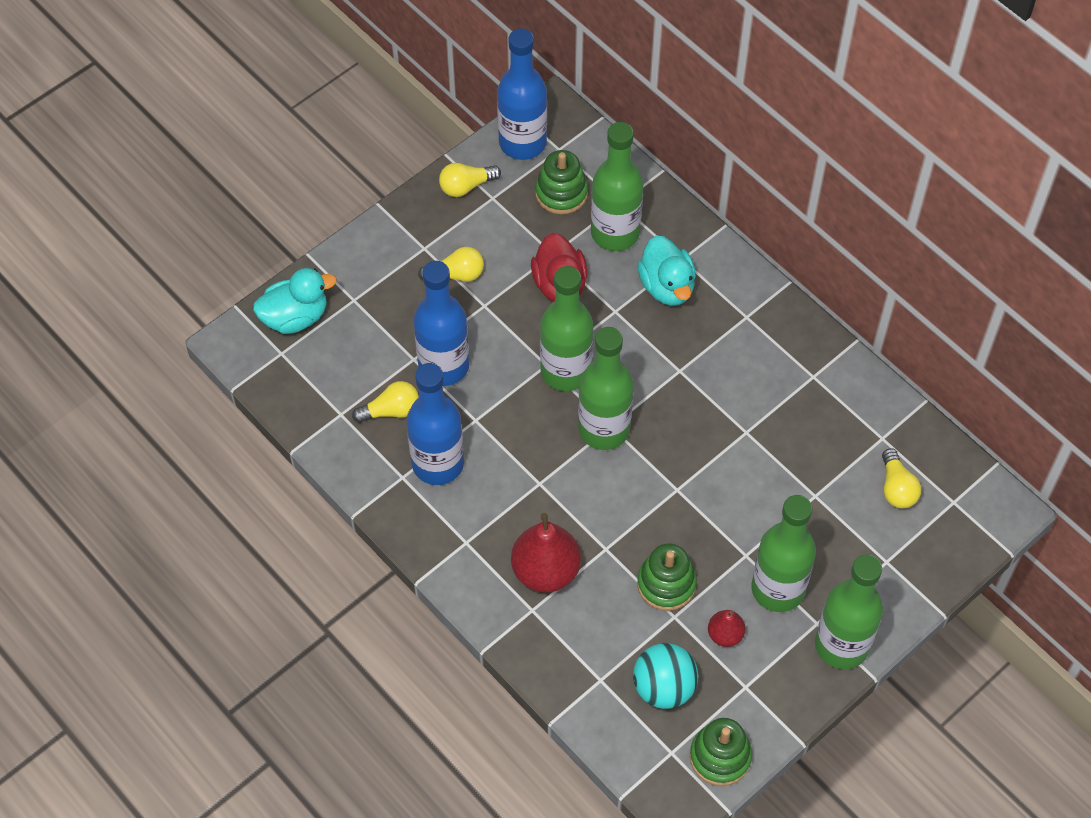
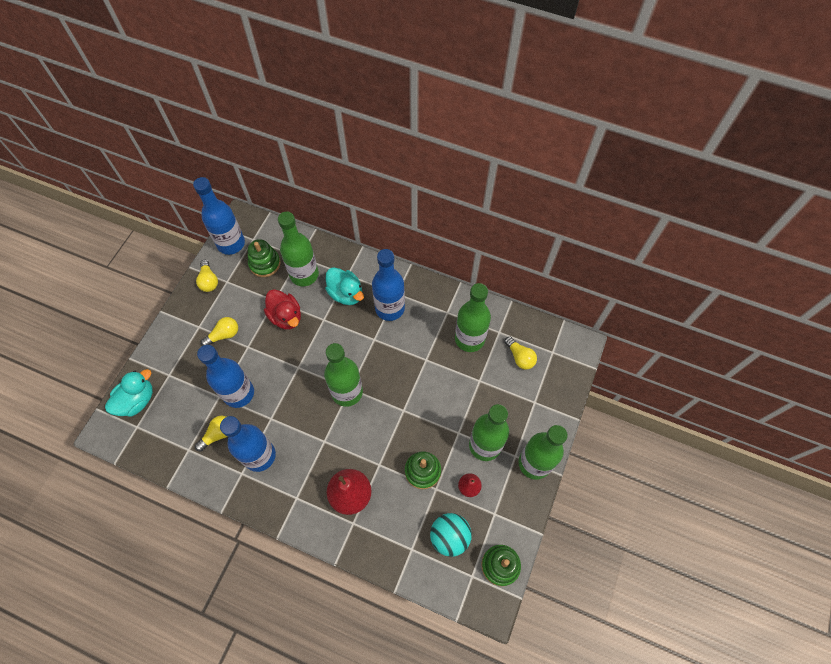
camera: 25 degrees left, 5 degrees up
(466, 186) = (209, 281): yellow light bulb -> yellow light bulb turned 60 degrees counterclockwise
(566, 371) = (311, 366): green bottle -> green bottle (469, 339)
(725, 335) = (390, 308): none -> blue bottle

